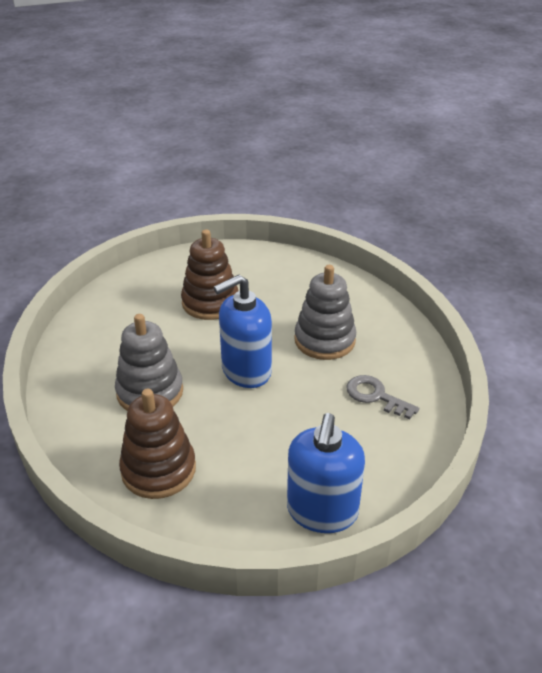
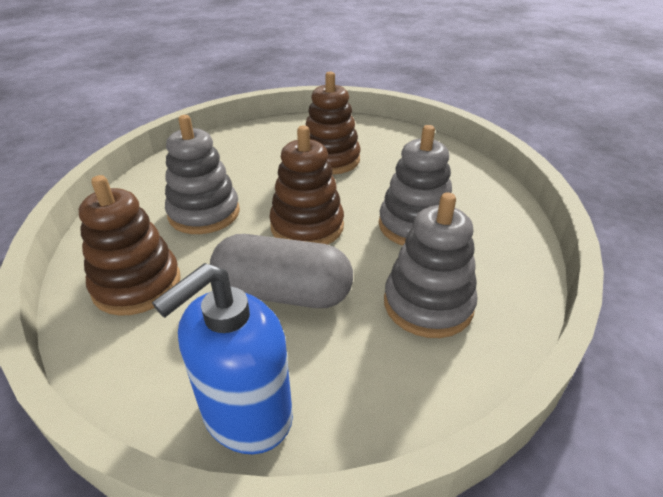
camera: 30 degrees right, 0 degrees up
(246, 371) = (307, 226): blue soap dispenser -> brown stacking toy
(275, 429) = (283, 293): none -> grey capsule
(376, 396) = (428, 304): grey key -> grey stacking toy

